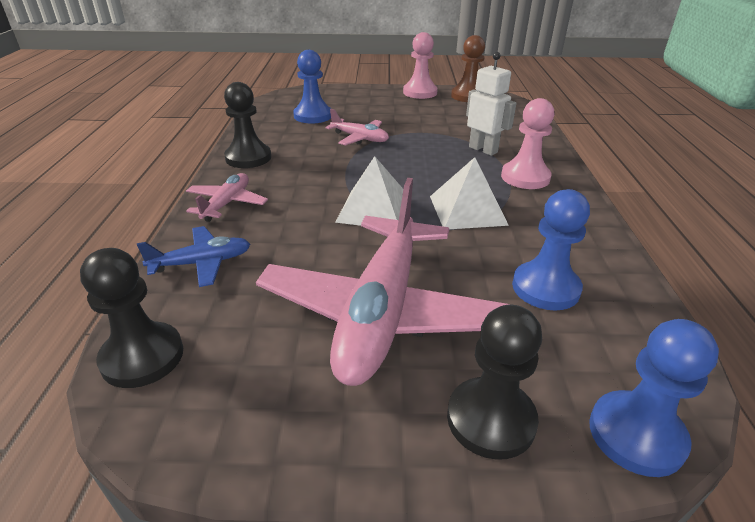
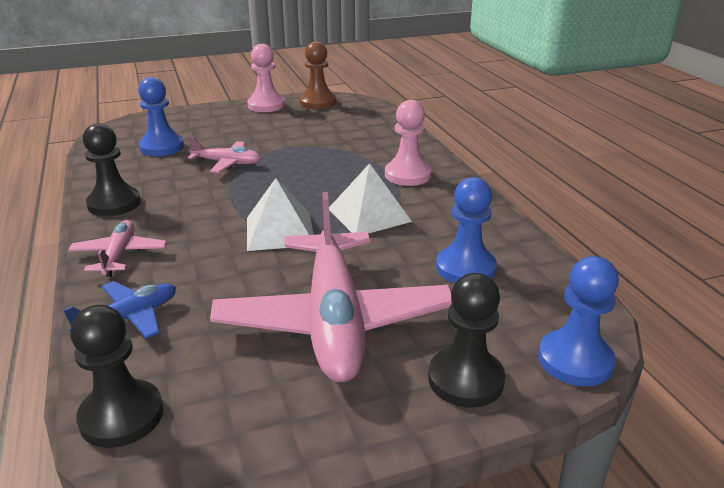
camera: 20 degrees left, 5 degrees down
(483, 150) = (357, 155): white robot -> none

